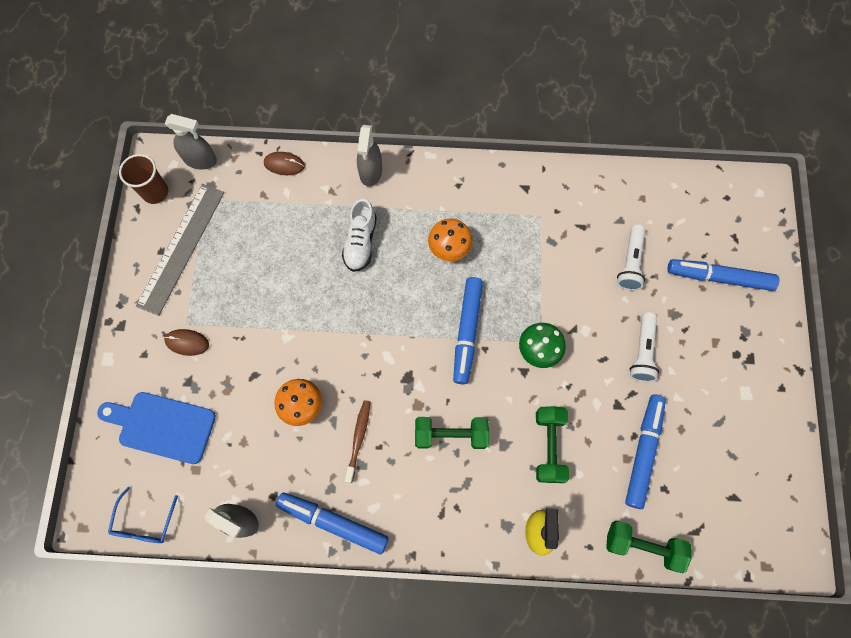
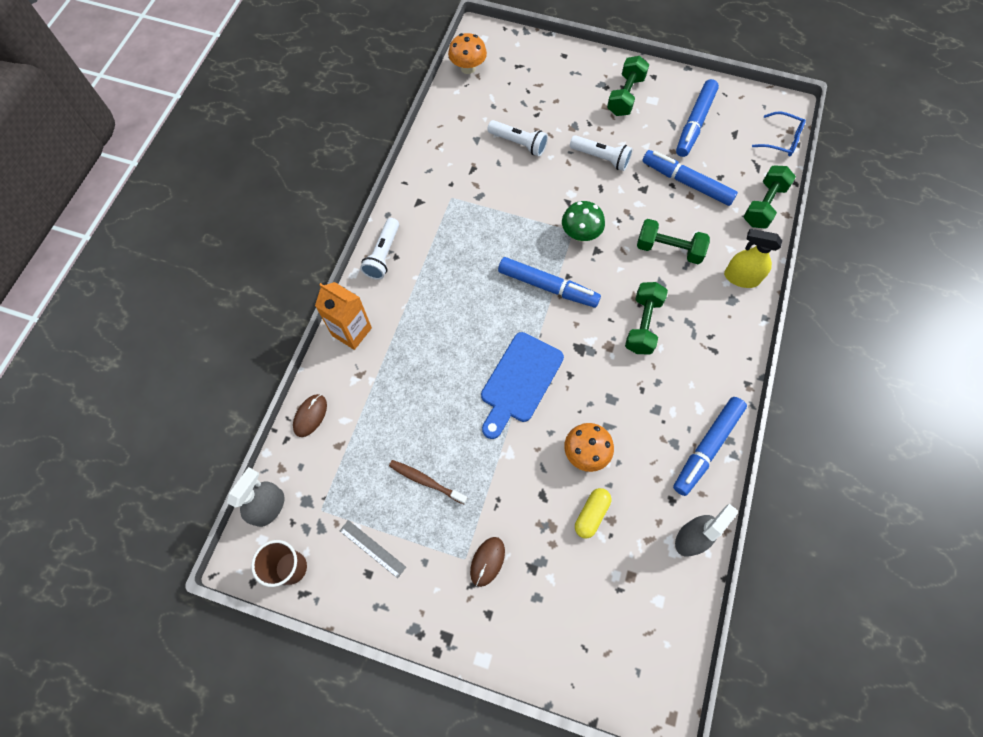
camera: 75 degrees left, 5 degrees down
(144, 522) = (677, 643): blue glasses -> blue glasses (781, 140)
(162, 426) = (576, 606): blue cutting board -> blue cutting board (519, 381)
(181, 248) = (372, 548): grey ruler -> grey ruler, size x0.46
(245, 423) = (591, 514): none -> yellow capsule
(358, 439) = (630, 406): brown toothbrush -> brown toothbrush (426, 481)
(360, 242) = (427, 359): white shoe -> none
(370, 172) = (351, 331): grey spray bottle -> orange carton
(449, 248) = (459, 281): orange mushroom -> orange mushroom (468, 68)
(456, 174) = (383, 255): none -> white flashlight
(719, 277) = (550, 87): blue marker -> blue marker (694, 123)
(739, 361) = (625, 96): none -> green dumbbell

